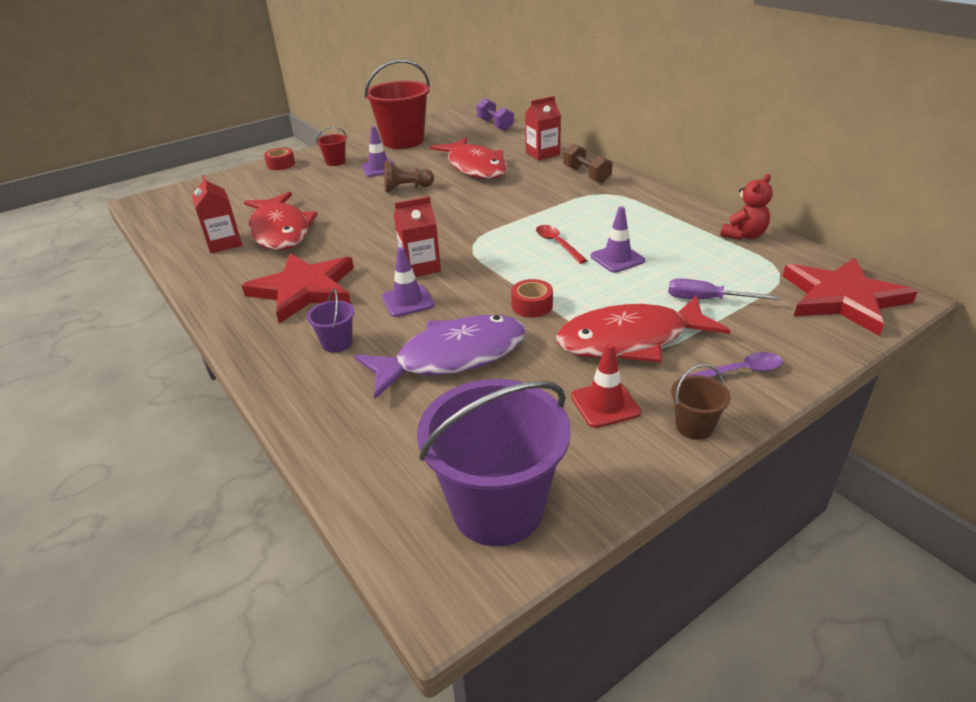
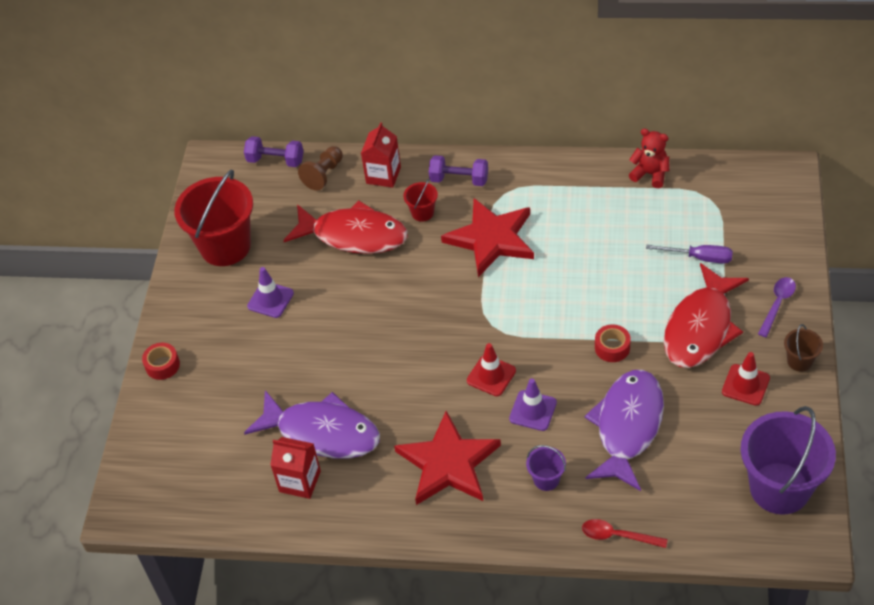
camera: 45 degrees left, 15 degrees up
(280, 231) = (322, 432): red fish -> purple fish
(335, 162) = (212, 322): red bucket -> red bucket (422, 213)
(406, 188) = (339, 305): brown pawn -> brown pawn (323, 175)
(420, 267) = (491, 376): red carton -> red traffic cone
(557, 244) = (548, 277): red spoon -> red spoon (618, 536)
(586, 175) = (459, 179): brown dumbbell -> purple dumbbell
(617, 258) = (604, 261): purple traffic cone -> none
(707, 300) = (699, 258): purple screwdriver -> purple screwdriver turned 135 degrees counterclockwise
(744, 235) = (650, 174): red teddy bear -> red teddy bear turned 60 degrees counterclockwise
(842, 299) = (764, 197): red star -> red star (491, 239)

